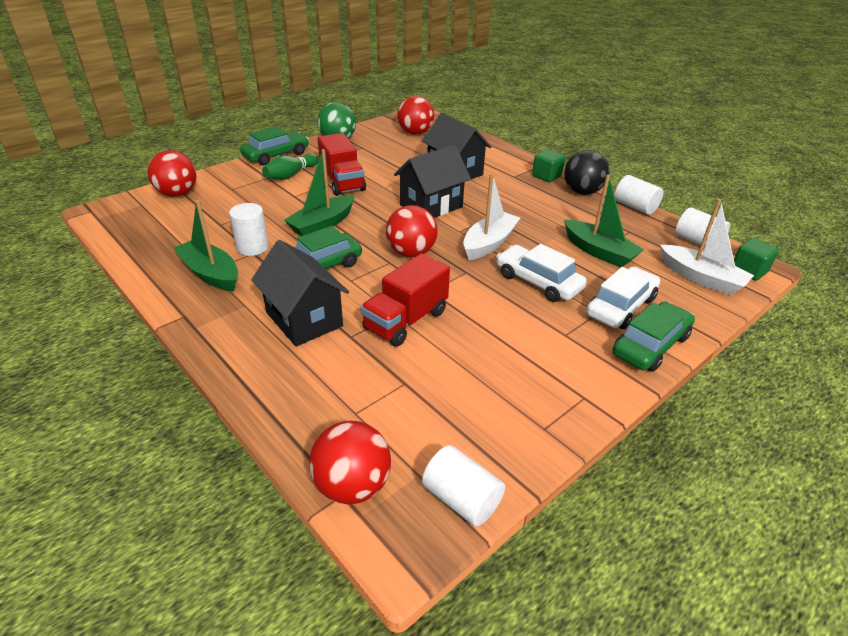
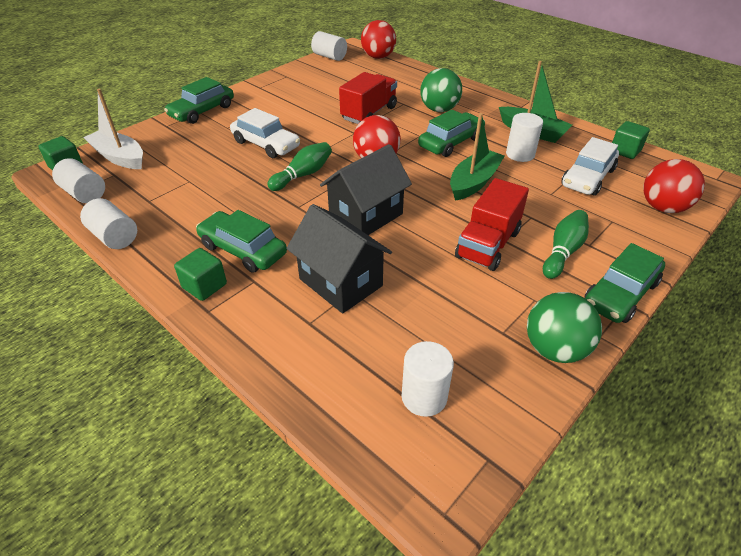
camera: 175 degrees right, 5 degrees up
(136, 242) = (625, 151): none -> green cube
(304, 319) = (439, 109): black house -> green ball
(342, 182) = (488, 244): red truck -> red truck turned 120 degrees counterclockwise
(415, 133) = (424, 397): red ball -> white cylinder
(489, 243) = (303, 175): white boat -> green bowling pin
(528, 192) = (243, 250): none -> green car
(582, 192) = (168, 257): black ball -> none
(599, 252) = (197, 174): green boat -> none
(621, 306) = (207, 132): white car -> white car (587, 177)

